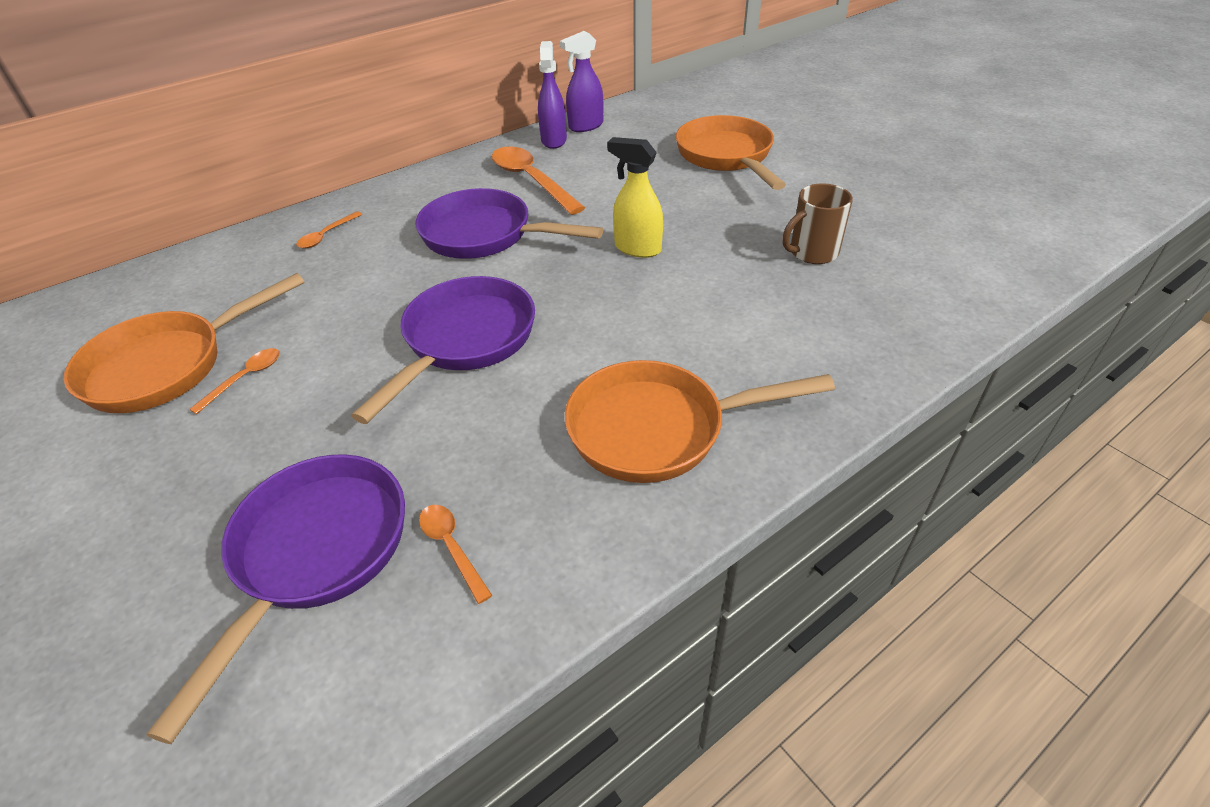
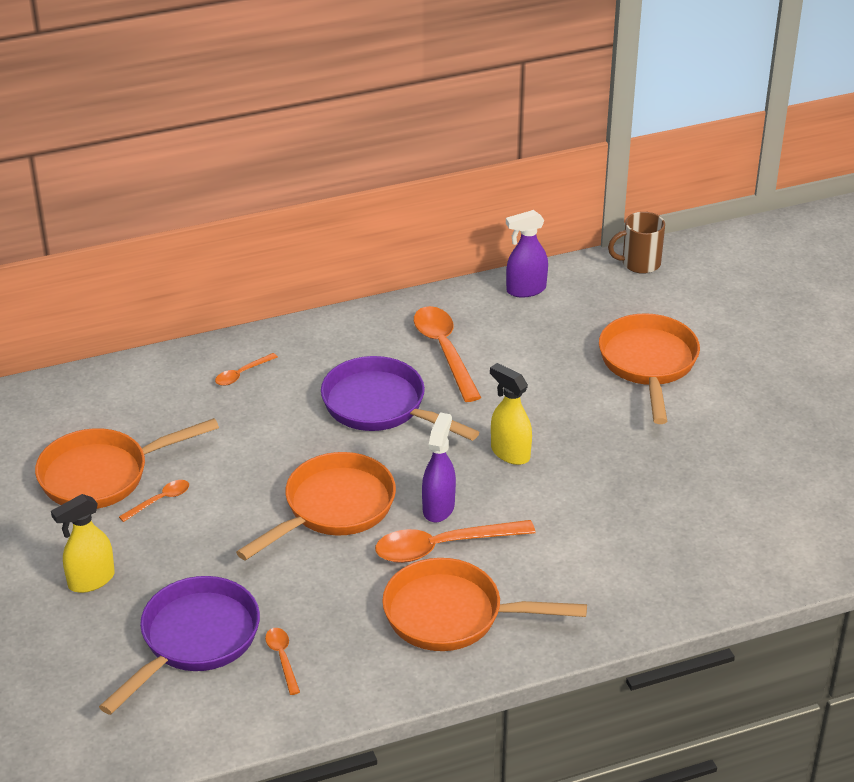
camera: 15 degrees right, 5 degrees down
(151, 503) = (91, 580): none -> yellow spray bottle
(464, 341) = (333, 508): purple pan -> orange pan
(554, 140) = (485, 302): purple spray bottle -> purple spray bottle (438, 507)
(609, 353) = (443, 547): none -> orange spoon
(812, 253) = (662, 494): brown mug -> brown mug (639, 263)

